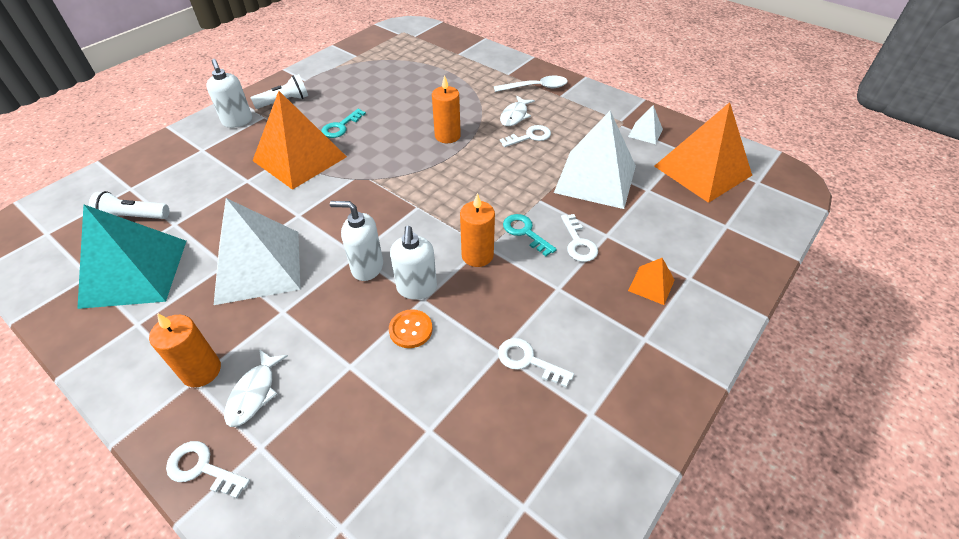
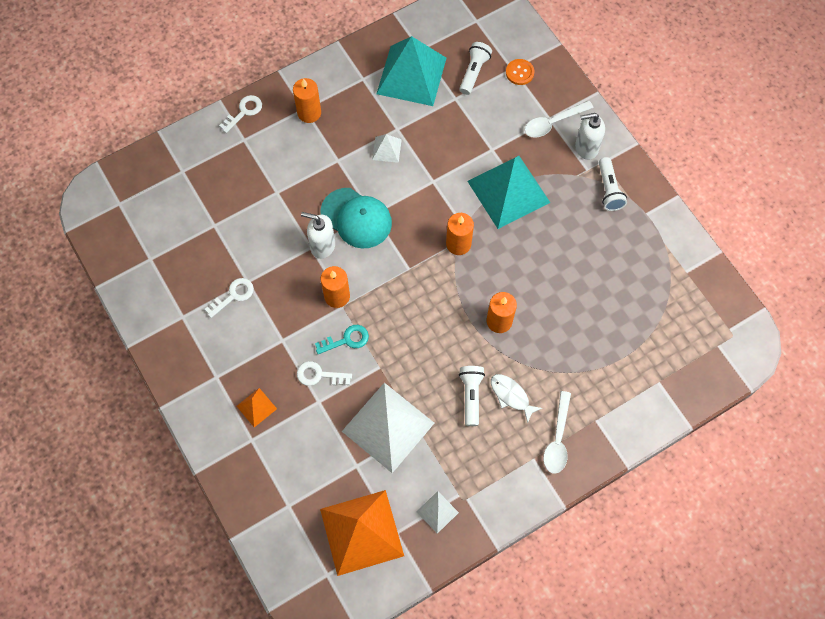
camera: 110 degrees right, 20 degrees up
(207, 146) = (553, 123): none -> white spoon
(254, 393) = (280, 139): white fish -> none
(258, 266) = (387, 149): white pyramid -> white pyramid, size x0.44
(299, 158) = (508, 191): orange pyramid -> turquoise pyramid
(341, 127) = (547, 232): turquoise key -> none
(367, 267) = (356, 218): white soap dispenser -> turquoise cap
(373, 178) = (458, 244): none -> orange candle
(410, 329) = (289, 233): orange button -> orange button (519, 72)
(530, 137) = (471, 396): white key -> white flashlight

